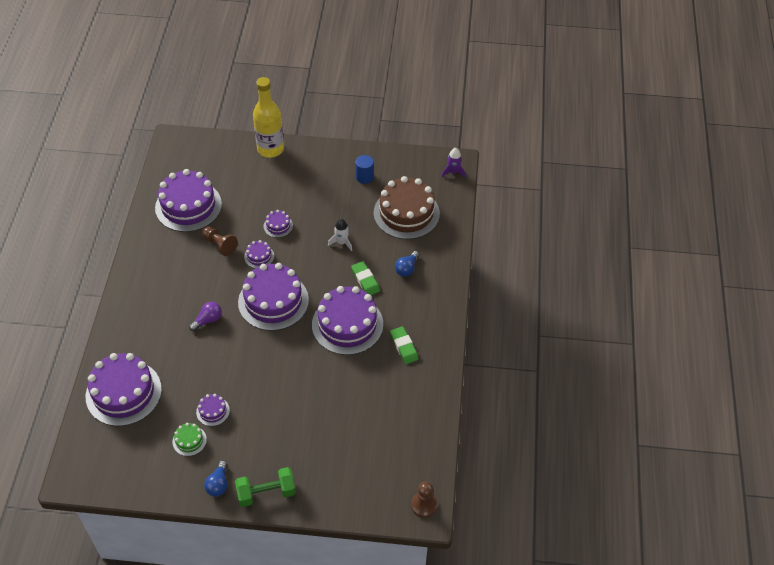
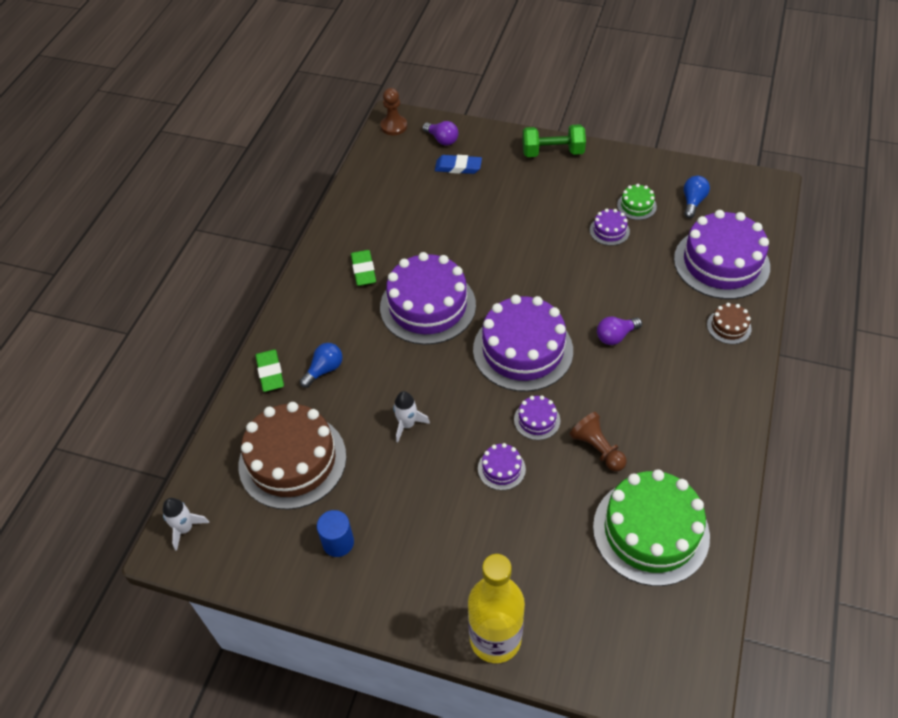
camera: 165 degrees left, 0 degrees up
(125, 339) = (729, 326): none -> brown cake
(188, 206) = (650, 531): purple cake -> green cake
(218, 484) = (603, 165): blue light bulb -> blue light bulb (693, 202)
(351, 462) = (458, 167): none -> blue eraser
(365, 280) = (388, 361): green eraser -> green eraser (270, 373)
(373, 494) = (442, 139): none -> purple light bulb
(453, 172) = (185, 528): purple rocket -> white rocket

